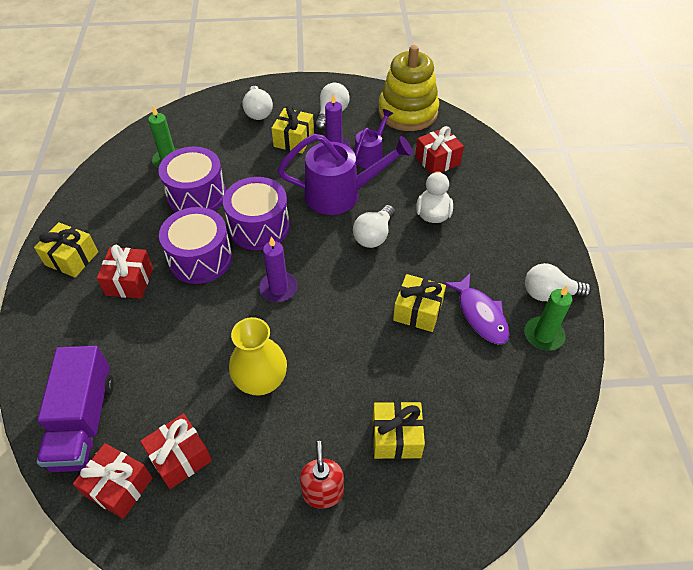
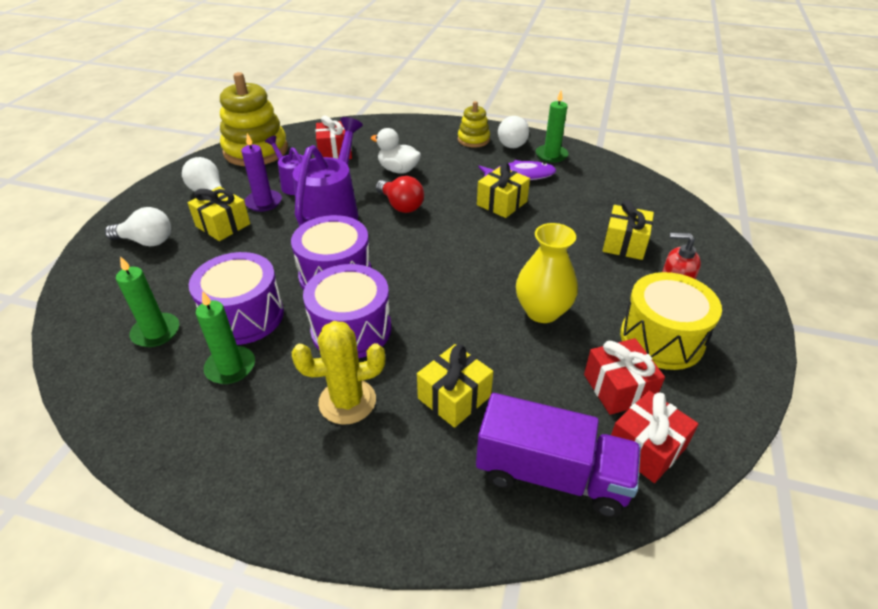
camera: 70 degrees left, 10 degrees down
(71, 258) = (262, 464): yellow gift -> yellow gift (454, 397)
(129, 281) = (347, 401): red gift -> yellow cactus
(147, 209) = (230, 367): none -> green candle
(253, 488) = (661, 338): none -> yellow drum
(278, 288) = (431, 277): purple candle -> none
(374, 235) = (401, 205): white light bulb -> red light bulb
(530, 256) = (473, 140): none -> yellow stacking toy

